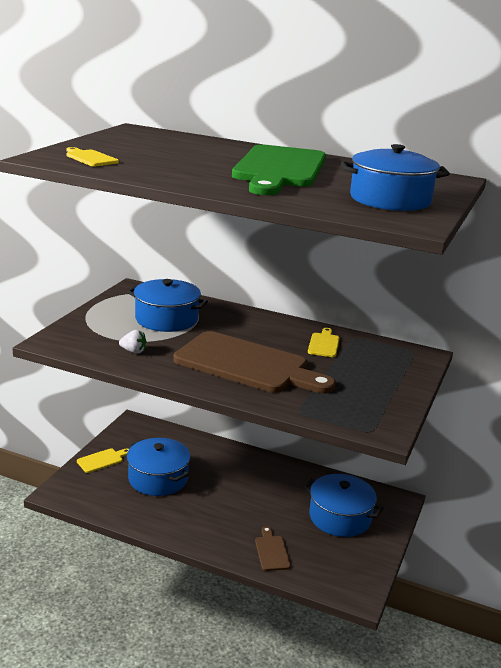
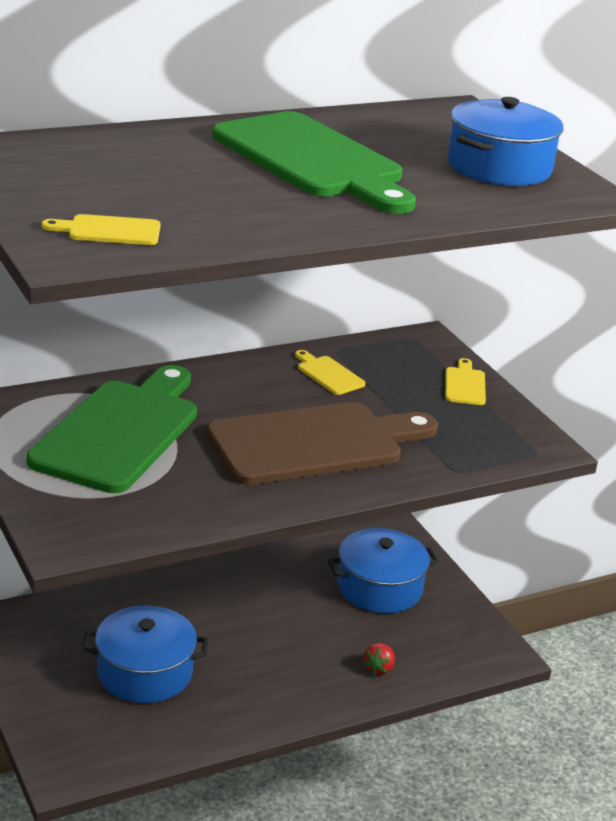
camera: 50 degrees left, 5 degrees up
(102, 460) = (42, 696): yellow cutting board -> yellow cutting board (465, 384)
(133, 351) = (177, 497): white strawberry -> none
(166, 319) = (120, 432): blue pot -> green cutting board
(271, 551) = (379, 668): brown cutting board -> red strawberry

